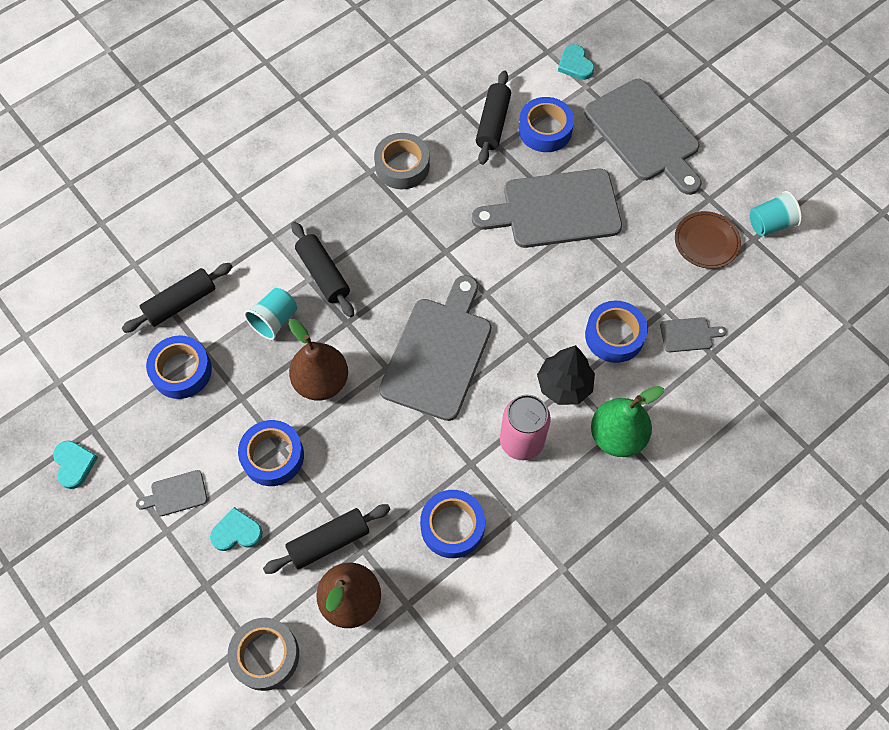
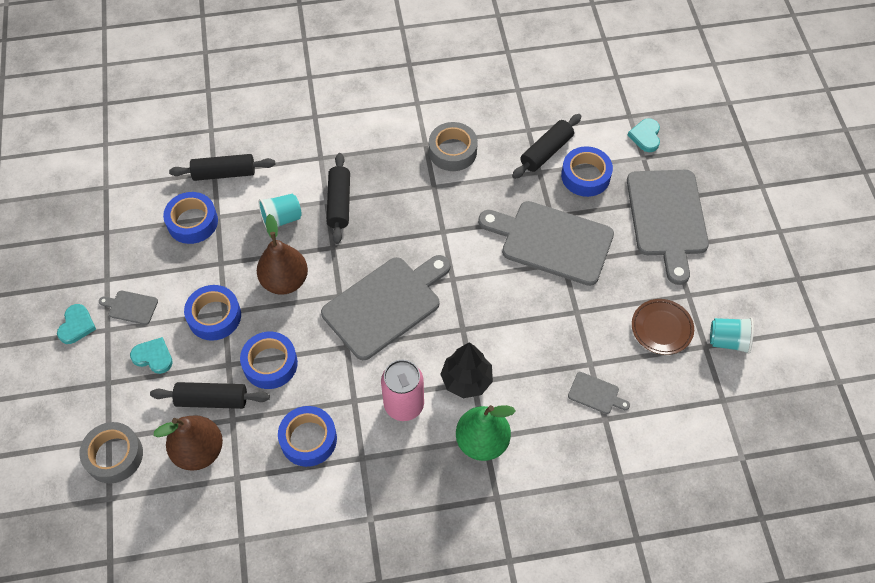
camera: 30 degrees right, 5 degrees down
(74, 464) = (78, 249): turquoise heart -> turquoise heart (76, 325)
(614, 335) = (533, 363): blue tape -> blue tape (270, 364)

